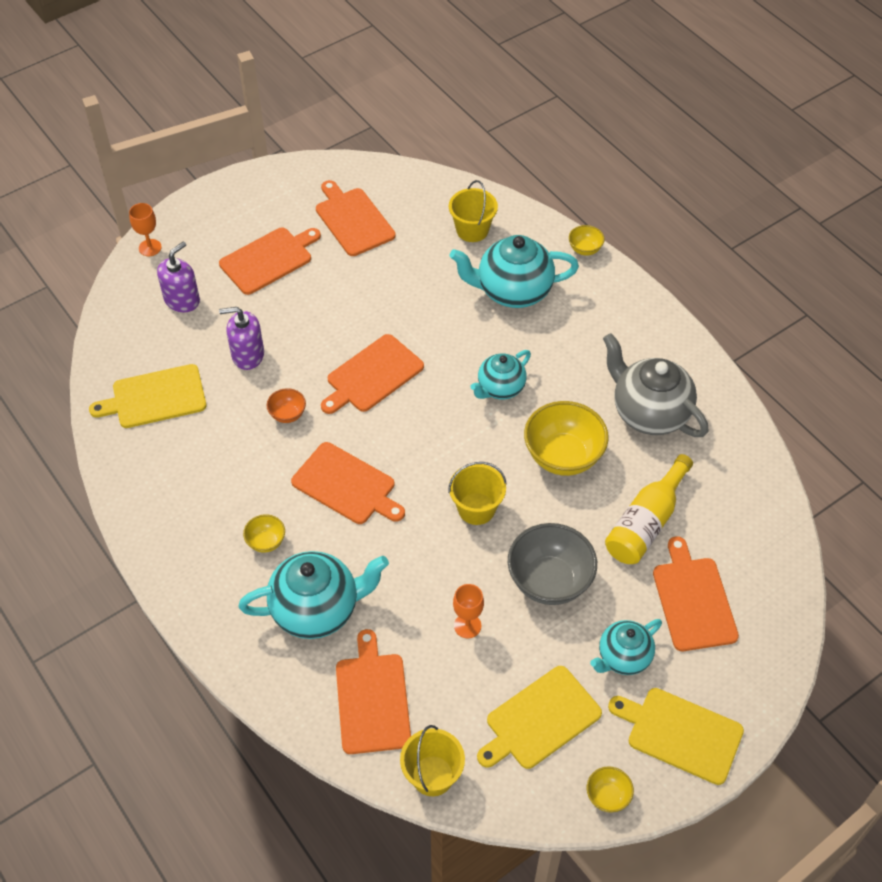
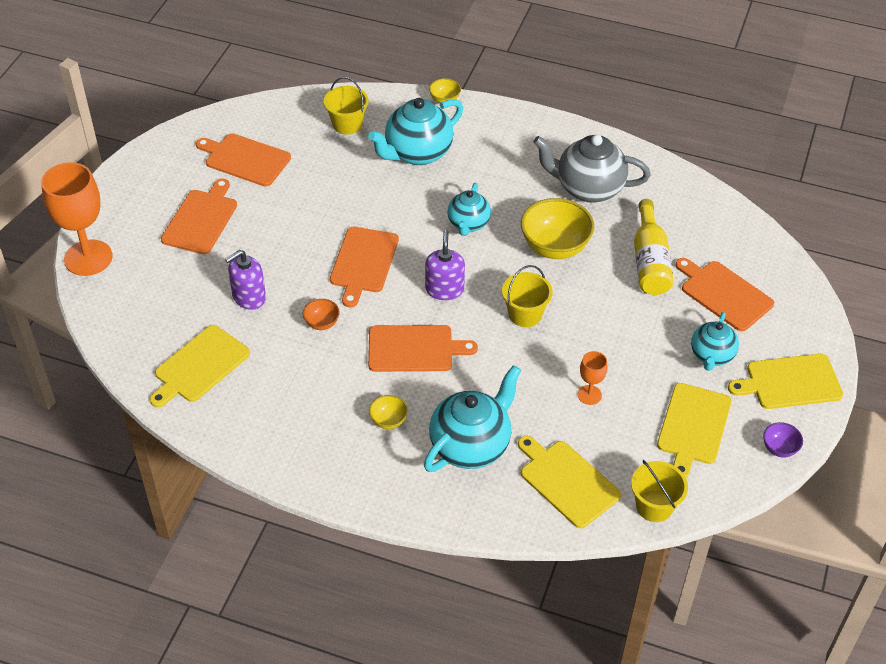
camera: 35 degrees left, 5 degrees down
(150, 247) = (88, 258): orange goblet -> orange goblet, size x2.12
(182, 300) = (154, 283): purple soap dispenser -> purple soap dispenser (444, 289)
(372, 699) = (567, 481): orange cutting board -> yellow cutting board
(549, 581) = (619, 334): grey bowl -> none
(607, 796) = (779, 448): yellow bowl -> purple bowl

